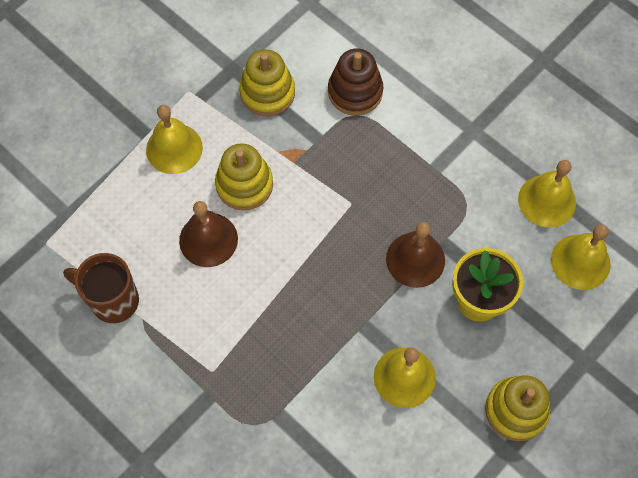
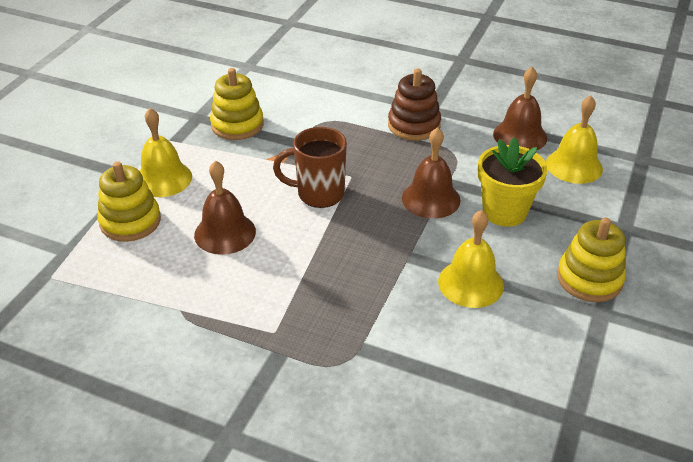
camera: 20 degrees left, 25 degrees down
(113, 300) = (142, 303): brown mug -> brown mug (318, 194)
(244, 184) = (243, 187): yellow stacking toy -> yellow stacking toy (130, 221)
(355, 92) = (316, 108): brown stacking toy -> brown stacking toy (414, 125)
(547, 200) = (520, 136): yellow bell -> brown bell

